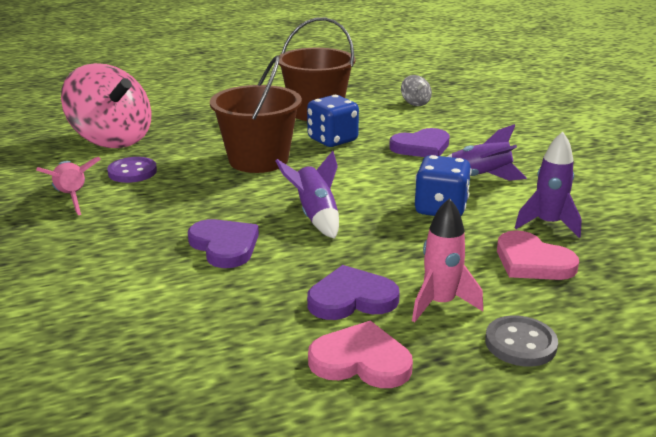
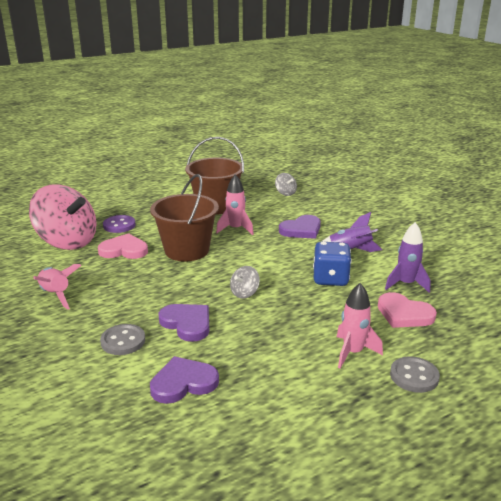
camera: 10 degrees left, 0 degrees up
(132, 172) = (94, 268): purple button -> purple button (119, 225)
(133, 259) = (123, 341): none -> grey button
(315, 216) = (244, 293): purple rocket -> grey spinning top
(332, 140) = (235, 229): blue dice -> pink rocket
(351, 298) = (291, 355): purple heart -> purple heart (183, 383)
(361, 361) = (313, 402): pink heart -> pink heart (124, 250)

